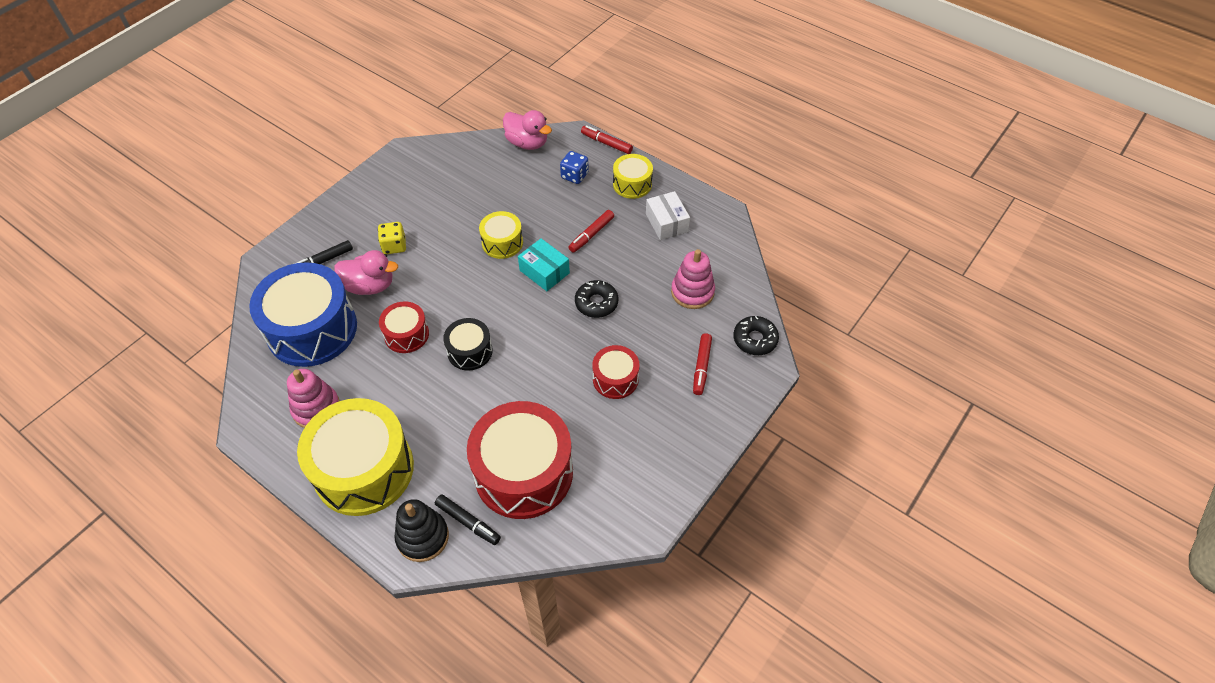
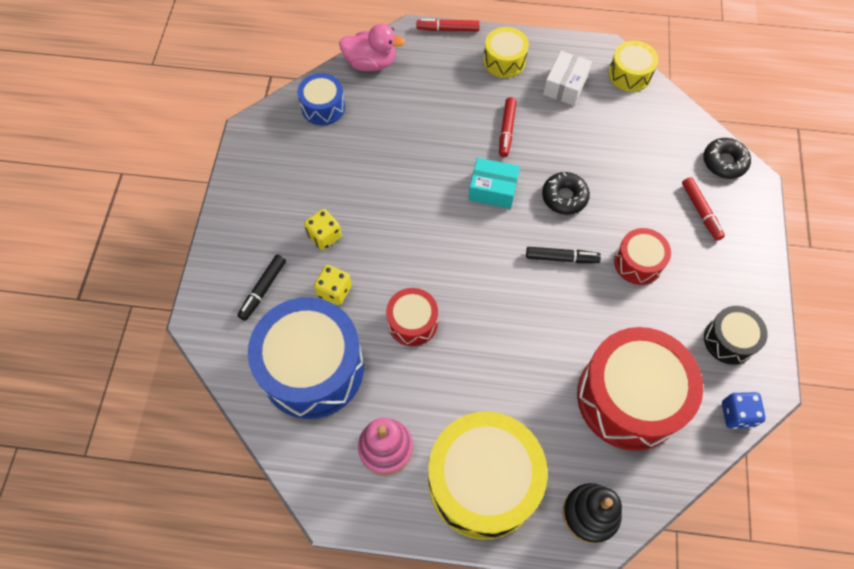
camera: 30 degrees left, 10 degrees up
(370, 286) = (334, 291): pink duck -> yellow dice
(467, 158) = (323, 107): none -> blue drum
(468, 522) = (619, 474): black marker -> black marker (561, 258)
(470, 351) = (487, 306): black drum -> black drum (729, 340)
(502, 242) = (429, 179): yellow drum -> yellow drum (629, 74)
(574, 176) = (444, 77): blue dice -> blue dice (737, 414)
(666, 223) = (565, 85): white box -> white box turned 75 degrees clockwise
(692, 292) = (639, 143): pink stacking toy -> none

